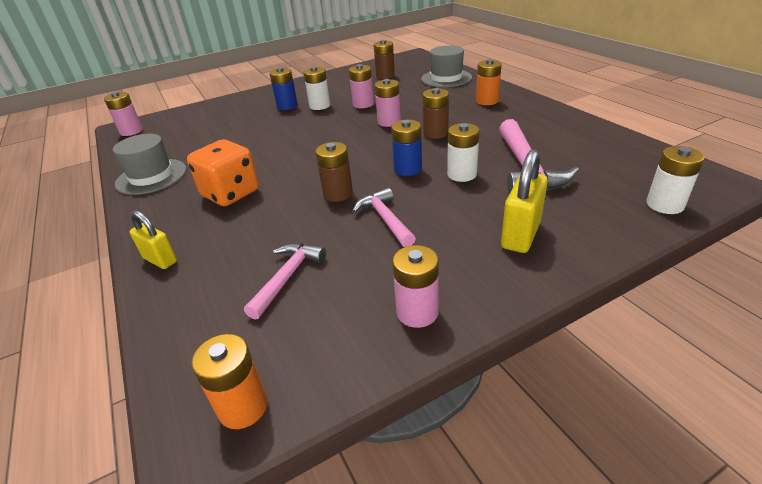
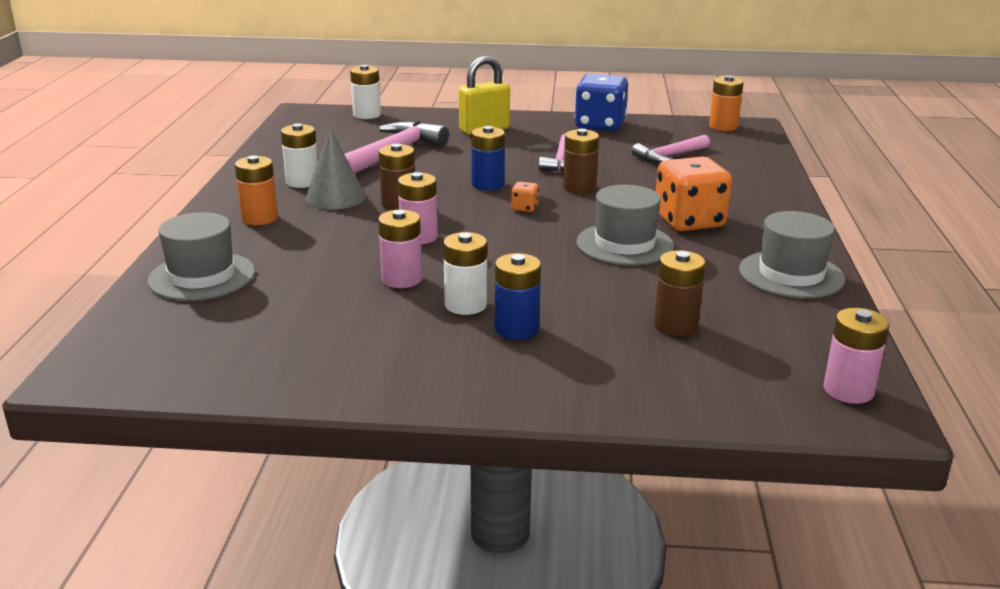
camera: 150 degrees left, 10 degrees down
(160, 260) = (773, 192): yellow padlock -> none
(266, 159) = (624, 244): none -> grey hat
(356, 160) = (524, 208): none -> orange dice
(385, 76) = (260, 330): brown battery -> brown battery (675, 325)
(417, 312) = (600, 125): pink battery -> blue dice
(462, 174) = (451, 166): white battery -> white battery (302, 182)
(479, 124) = (335, 197): none -> grey cone

